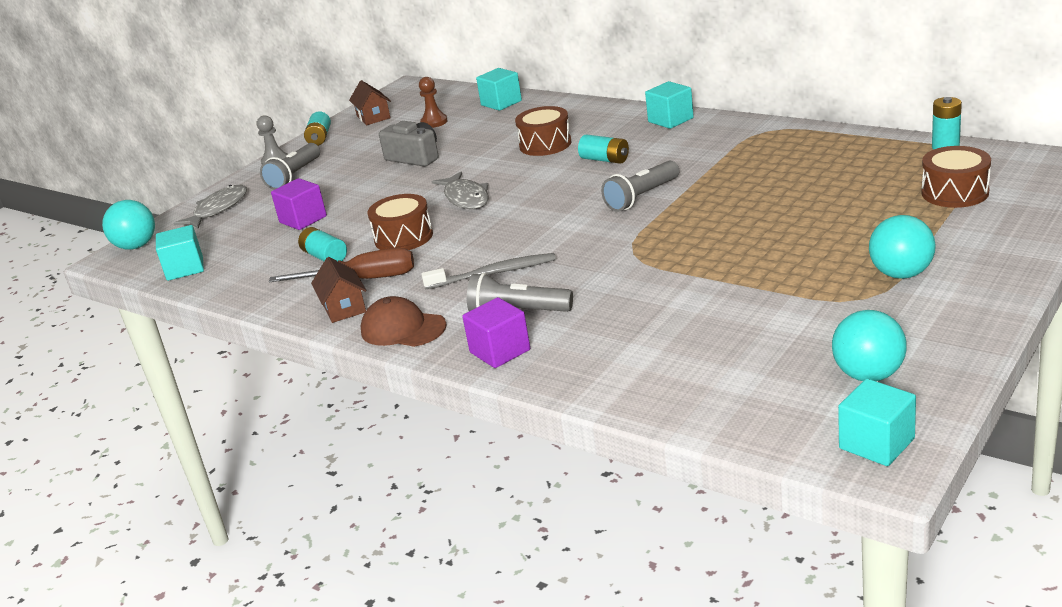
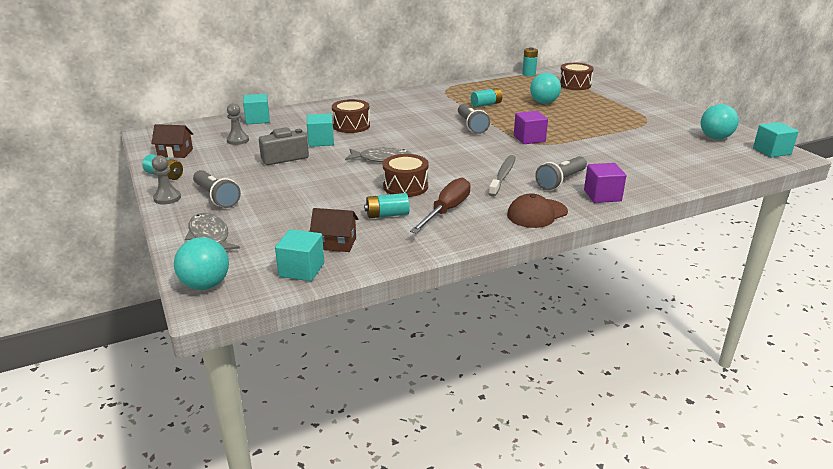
camera: 65 degrees left, 0 degrees up
(303, 219) = (306, 210): purple cube -> purple cube (529, 139)
(344, 308) = (479, 224): brown house -> brown house (335, 243)
(434, 122) = (238, 140): brown pawn -> grey pawn
(605, 160) = (406, 120): turquoise battery -> turquoise battery (486, 104)
(670, 120) = (387, 98): turquoise cube -> turquoise cube (321, 141)
(901, 274) = (635, 110): turquoise ball -> turquoise ball (544, 103)

